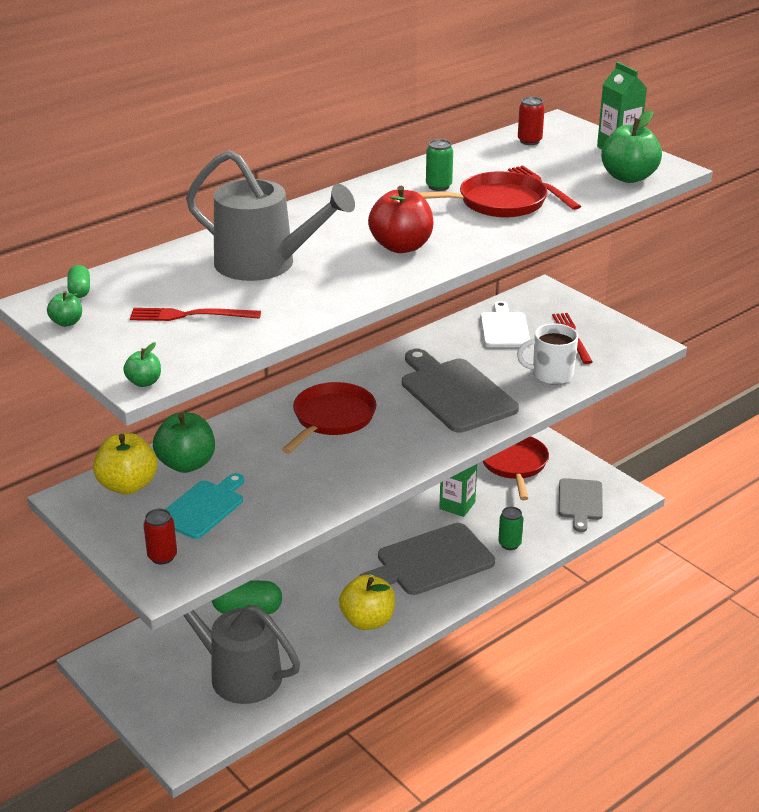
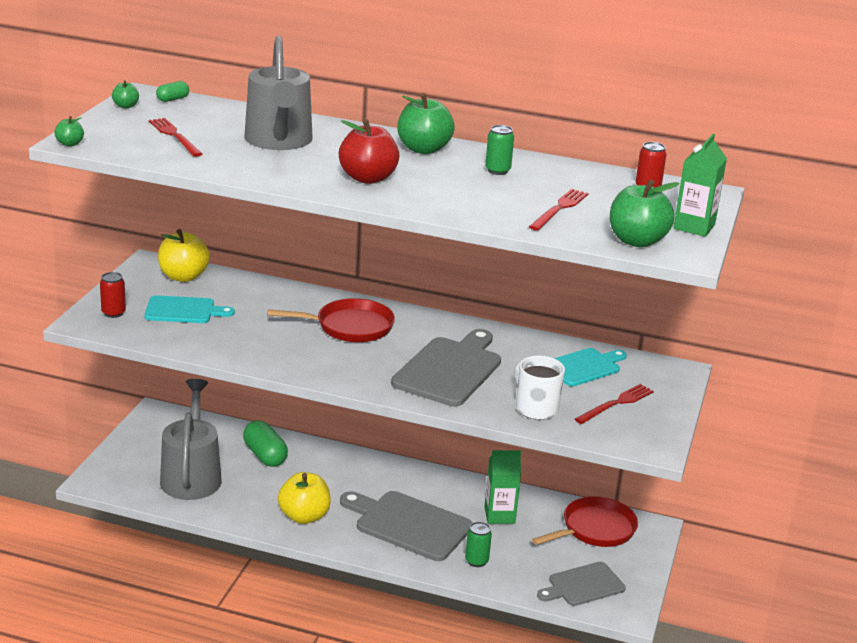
camera: 55 degrees right, 5 degrees down
(186, 464) = (230, 289): green apple -> green apple (423, 149)
(496, 202) = (499, 197): red pan -> none
(504, 328) = (584, 367): white cutting board -> turquoise cutting board

